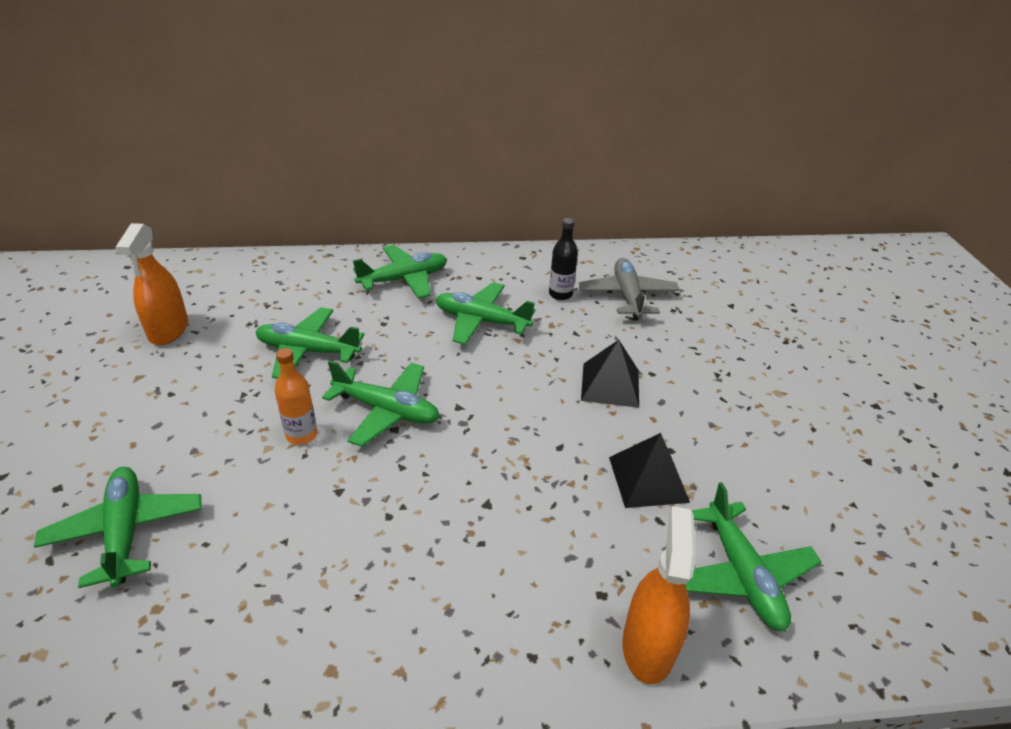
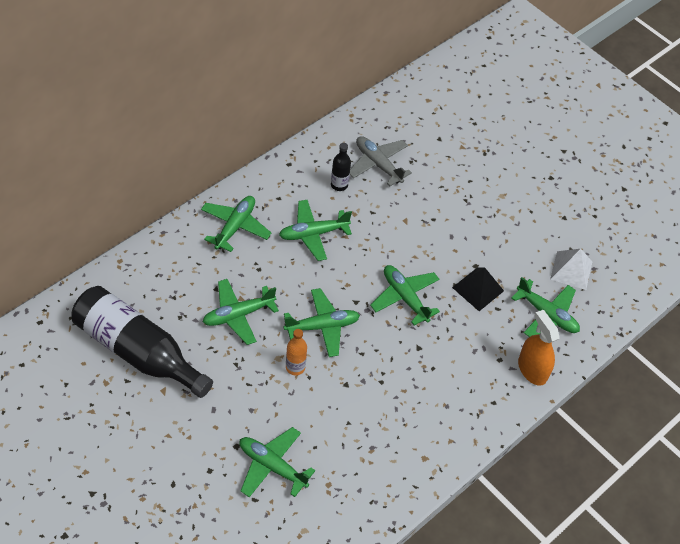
camera: 40 degrees left, 15 degrees up
(168, 330) = (137, 351): orange spray bottle -> black bottle
(528, 435) = (405, 297): none -> green plane
(610, 385) = (419, 240): black pyramid -> none
(835, 534) = (571, 270): none -> white pyramid

